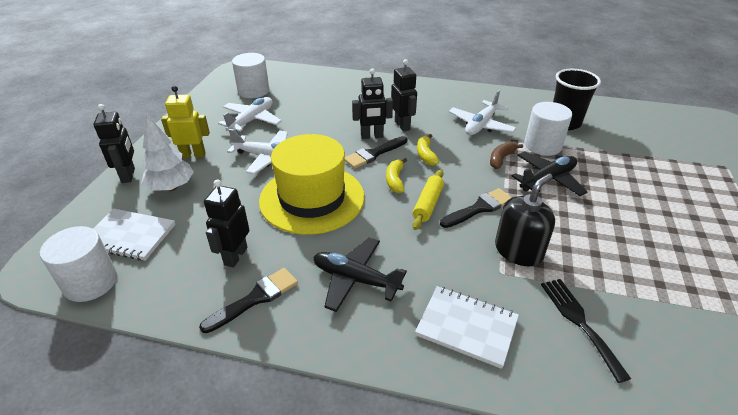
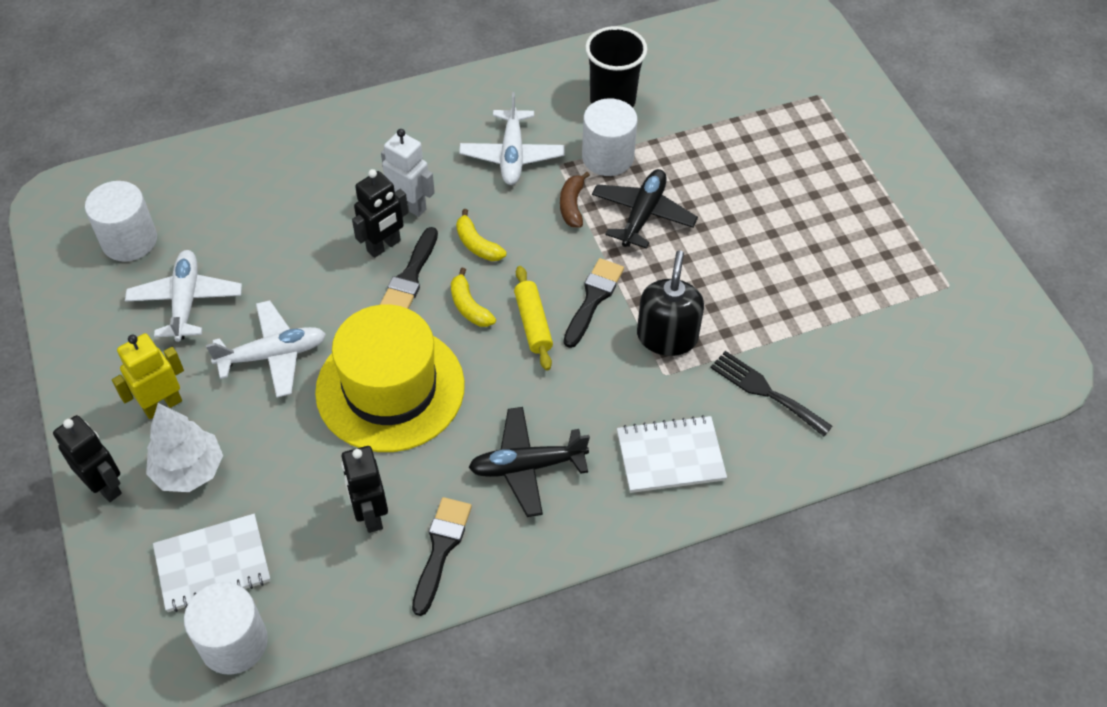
camera: 35 degrees left, 15 degrees up
(402, 125) = (410, 206): black robot -> white robot

